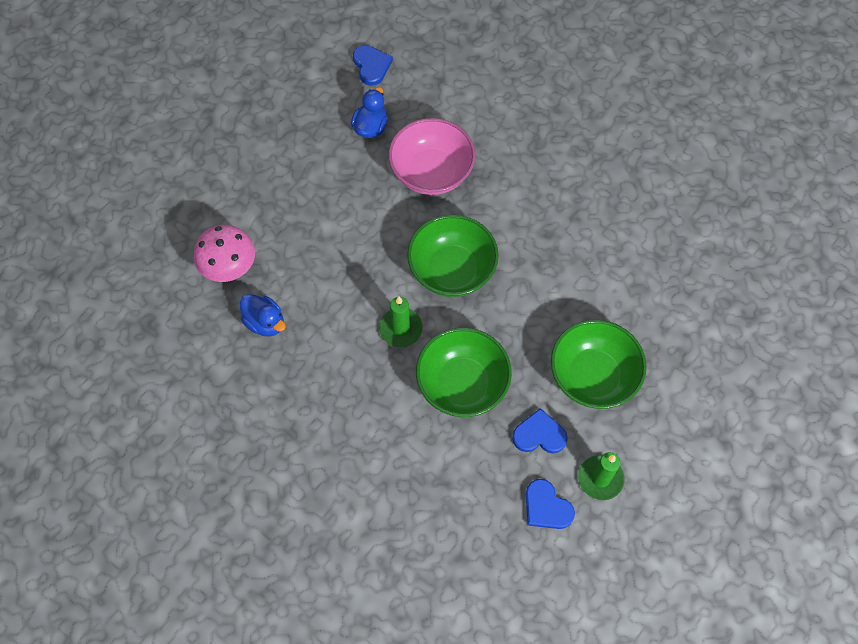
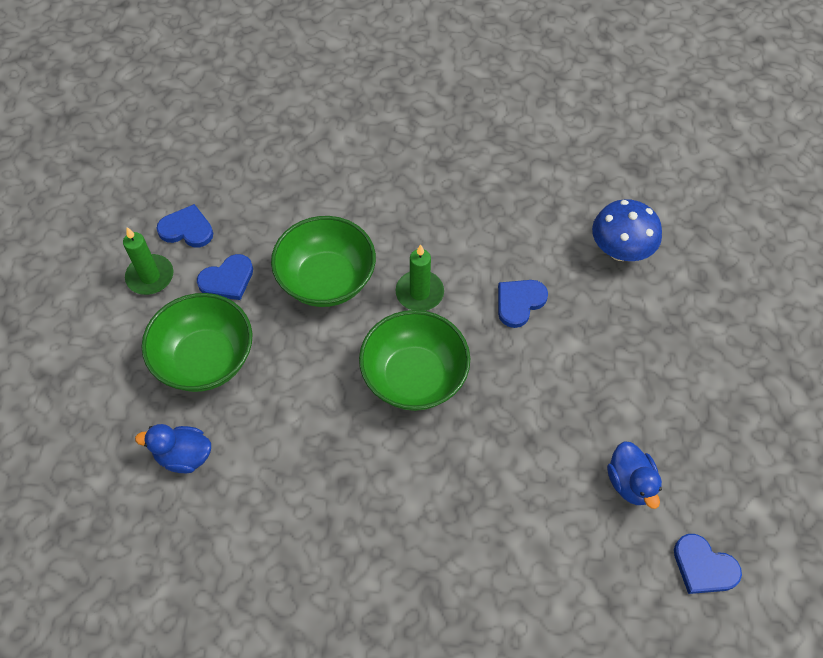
camera: 145 degrees right, 5 degrees down
(229, 267) = (620, 250): pink mushroom -> blue mushroom
(265, 322) = (543, 226): blue duck -> blue duck (184, 456)
(336, 276) = (519, 302): none -> blue heart
(431, 172) = (519, 471): pink bowl -> none

